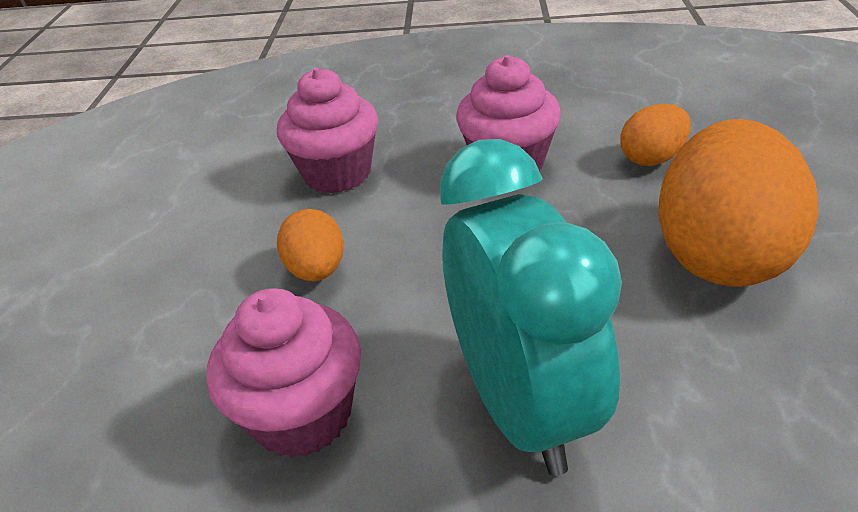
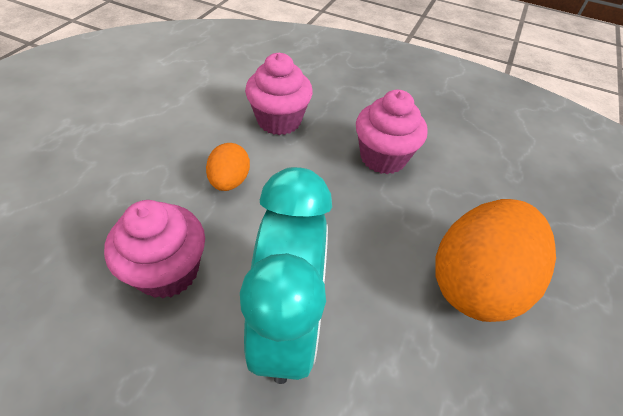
camera: 15 degrees right, 10 degrees up
(652, 158) = (477, 192): orange egg -> none

